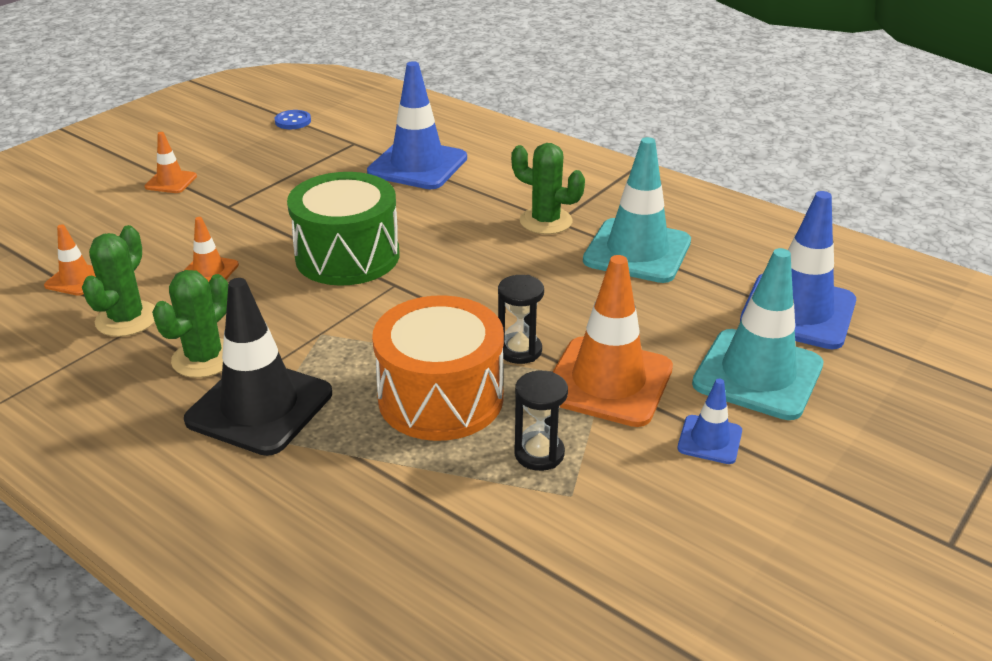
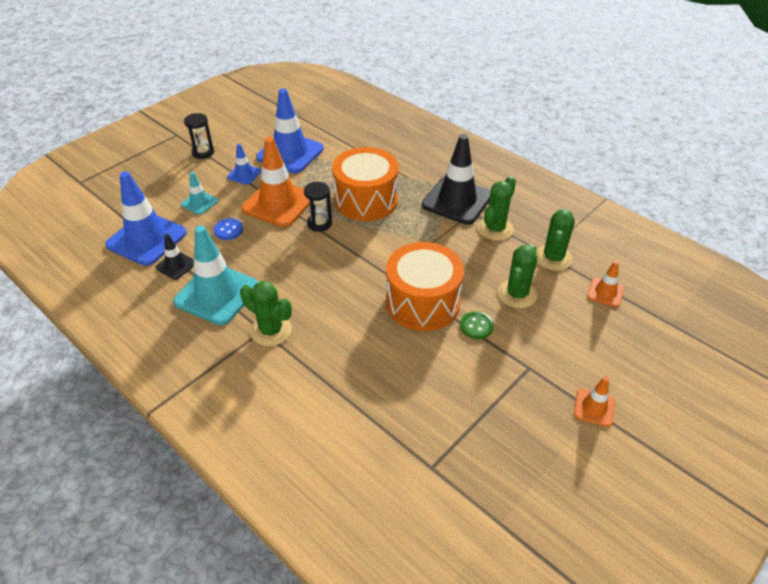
camera: 175 degrees left, 10 degrees up
(209, 271) = (517, 294): orange traffic cone -> green cactus
(279, 237) = (476, 326): none -> green button
(293, 121) = (506, 524): blue button -> blue button (228, 230)
(347, 256) = (422, 302): green drum -> orange drum
(417, 165) = (367, 418): blue traffic cone -> blue traffic cone (290, 153)
(539, 453) = (324, 173): black hourglass -> black hourglass (203, 152)
(721, 280) = (176, 265): none -> black traffic cone
(757, 374) = (199, 203): turquoise traffic cone -> turquoise traffic cone, size x0.49

